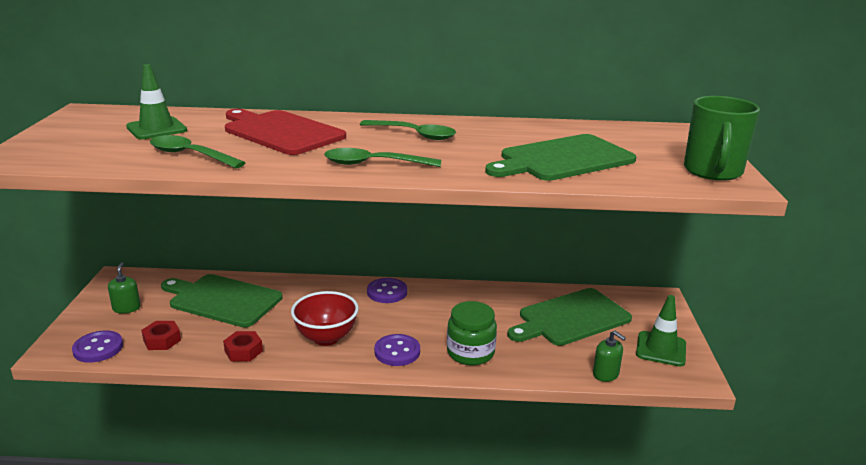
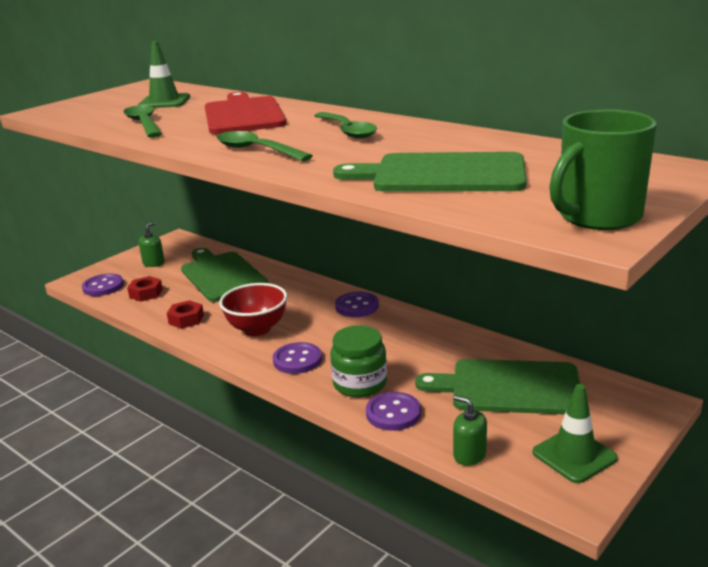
camera: 40 degrees right, 0 degrees up
(522, 365) = (393, 413): none -> purple button
(606, 374) = (469, 455): green soap dispenser -> green soap dispenser turned 135 degrees clockwise

